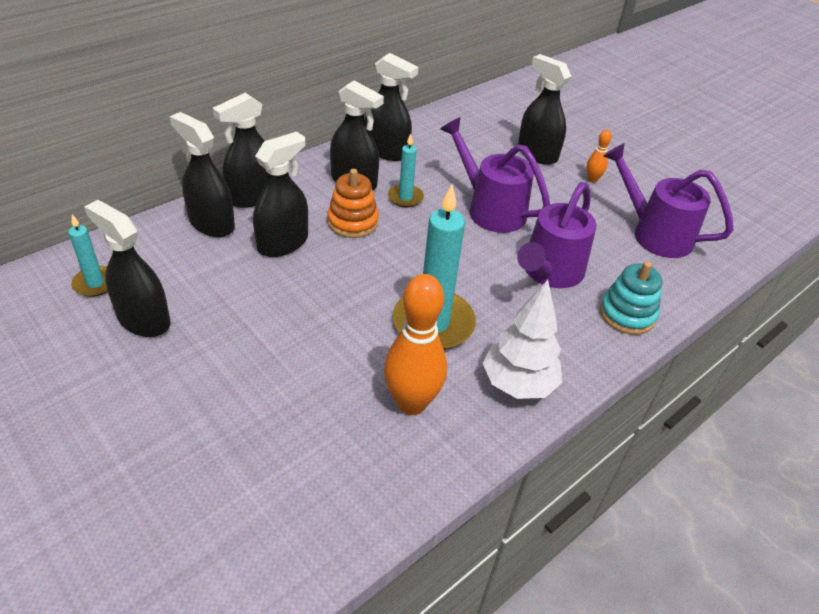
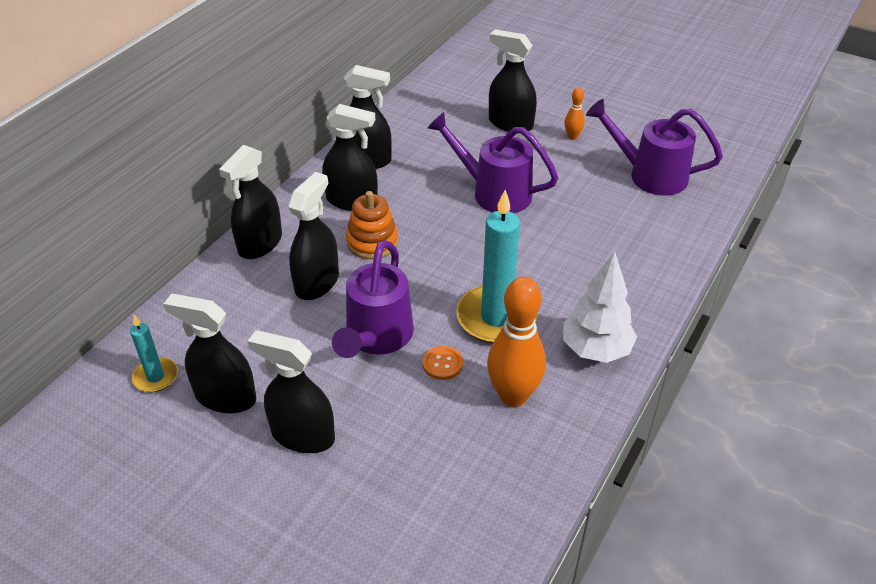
camera: 15 degrees left, 0 degrees up
(211, 223) = (236, 283): black spray bottle -> black spray bottle (302, 435)
(358, 351) = (442, 364): none -> orange button
(405, 197) = (409, 203): turquoise candle -> none
(549, 272) = (575, 239): purple watering can -> purple watering can (376, 338)
(627, 314) = (658, 258): turquoise stacking toy -> none

